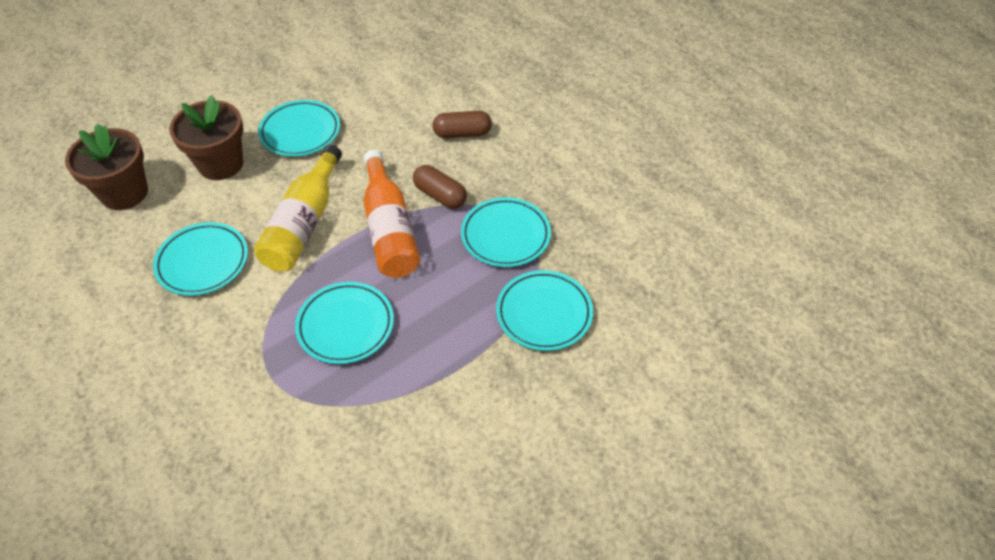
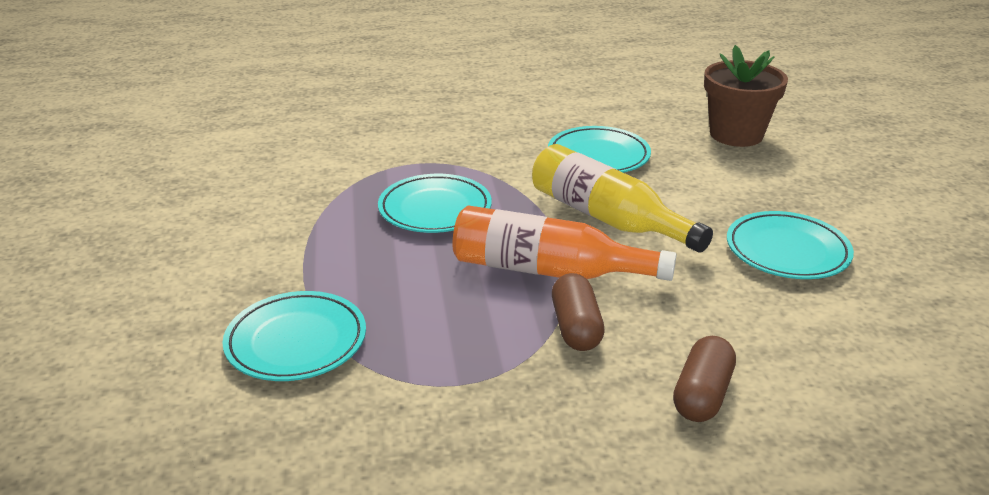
camera: 120 degrees right, 20 degrees down
(221, 164) = (752, 189): brown flower pot -> none
(440, 195) = (576, 327): brown capsule -> brown capsule turned 75 degrees counterclockwise
(505, 235) = (450, 359): turquoise plate -> none

